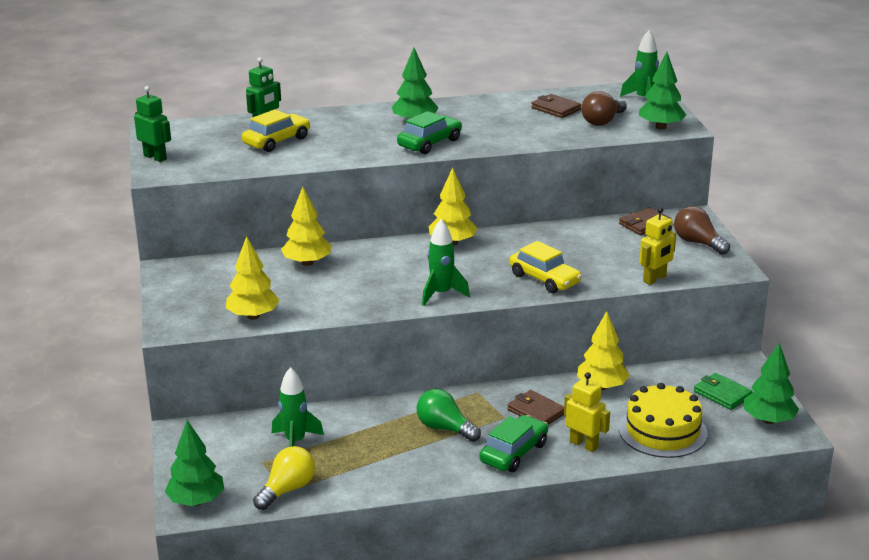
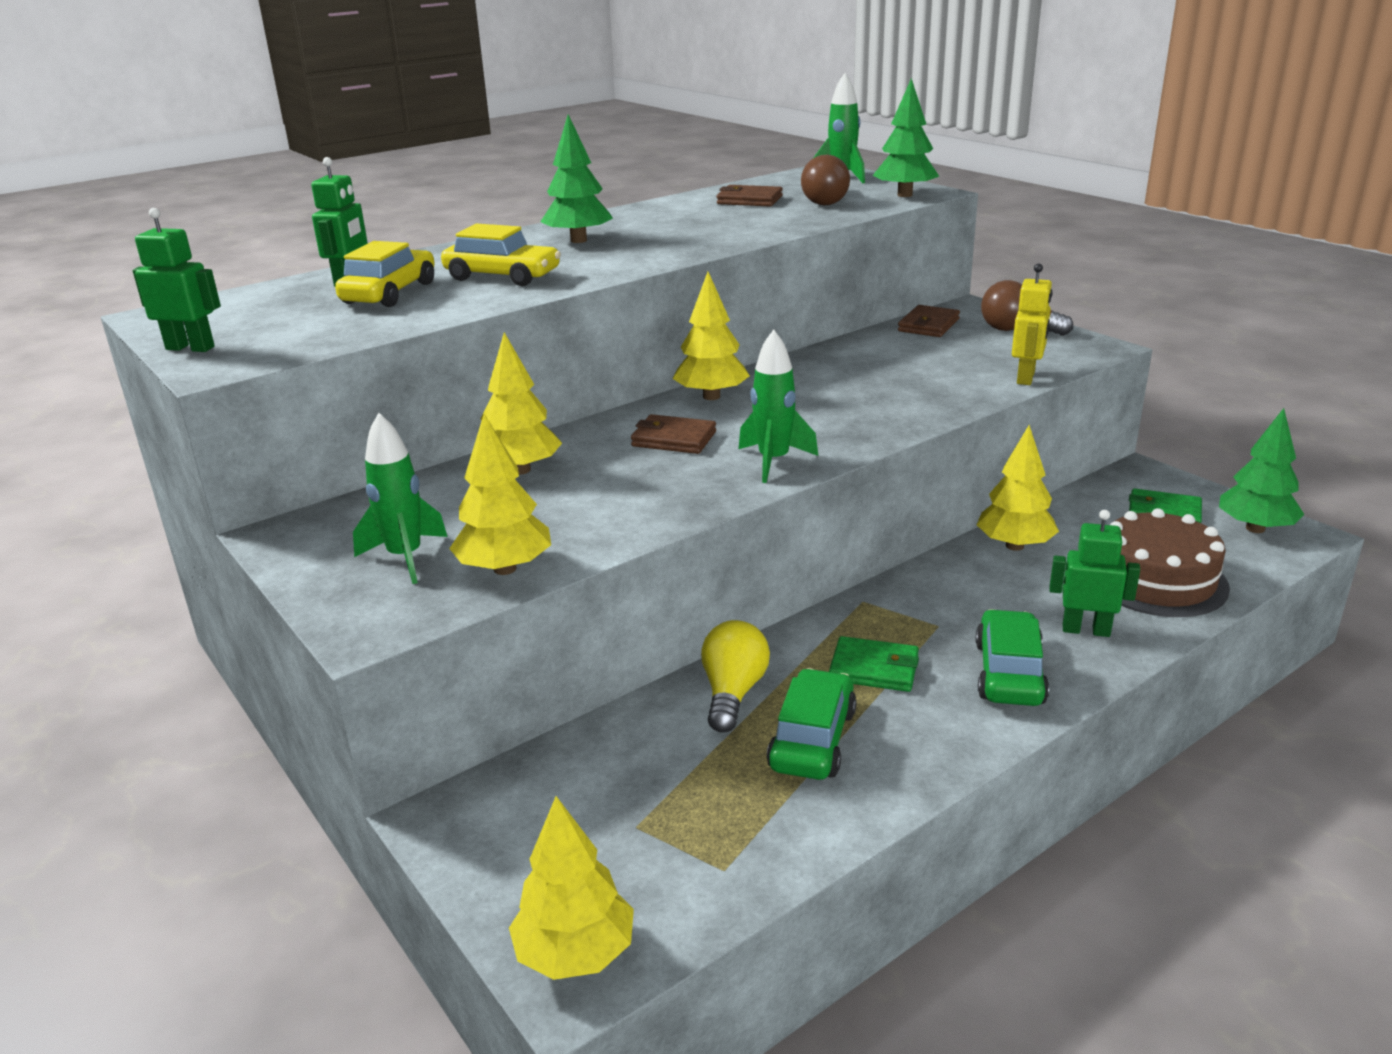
camera: 25 degrees left, 0 degrees up
(196, 501) = (575, 954): green tree -> yellow tree
(287, 490) = (725, 864): yellow light bulb -> yellow light bulb (733, 693)
(295, 442) = (662, 769): green rocket -> green rocket (405, 558)
(429, 143) = (631, 256): green car -> green car (812, 739)
(445, 428) = (874, 669): green light bulb -> green wallet
(536, 412) = (971, 604): brown wallet -> brown wallet (674, 439)
(544, 279) = (891, 410): yellow car -> yellow car (502, 276)
(584, 444) = (1086, 630): yellow robot -> green robot
(662, 431) = (1157, 580): yellow cake -> brown cake

